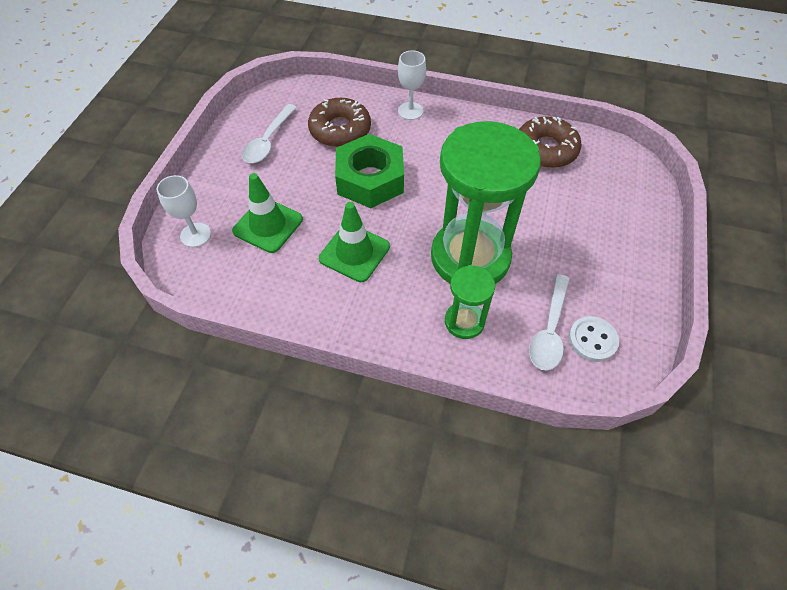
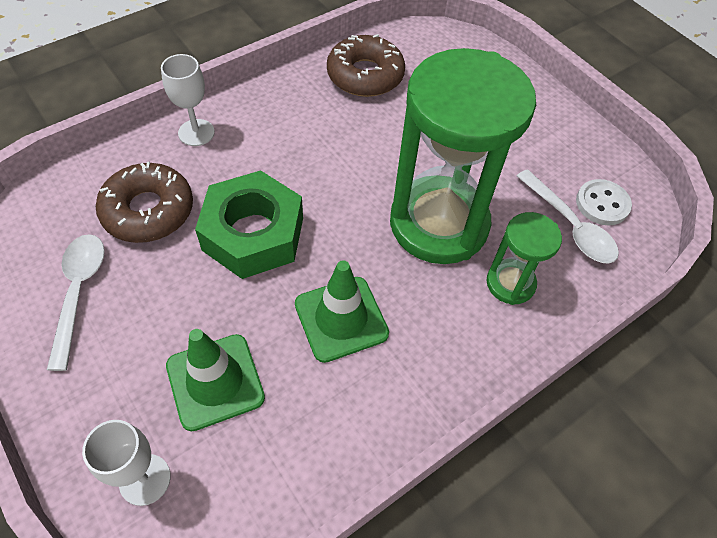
camera: 55 degrees left, 0 degrees up
(268, 141) = (79, 293): white spoon -> white spoon turned 150 degrees counterclockwise

